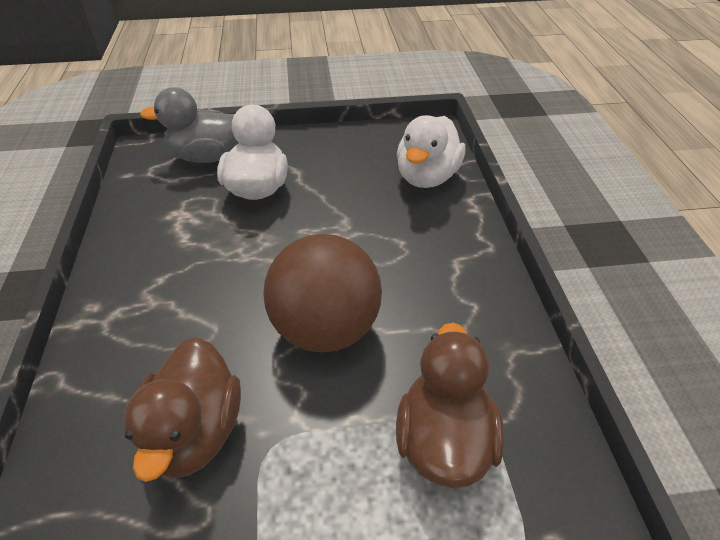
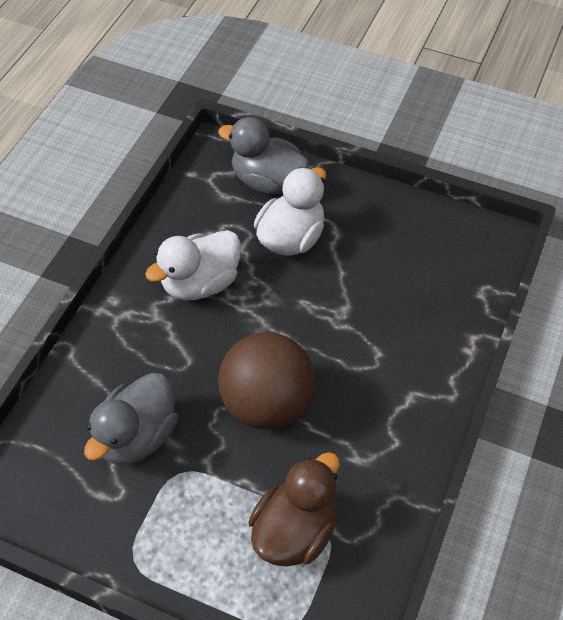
camera: 30 degrees right, 10 degrees up
(195, 432) = (137, 436): brown duck -> grey duck
(427, 177) = (451, 294): white duck -> white duck (200, 283)

